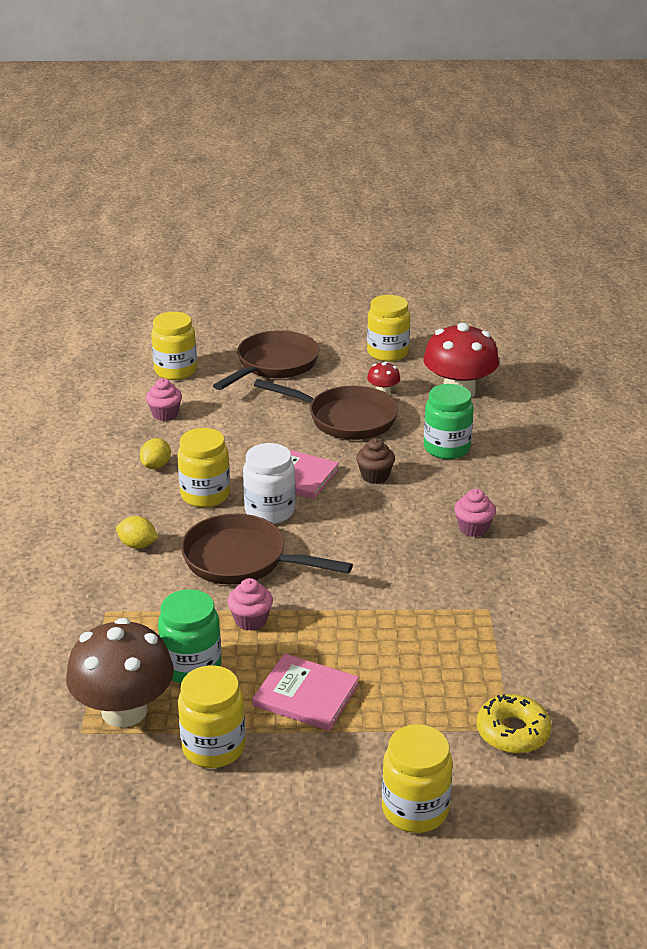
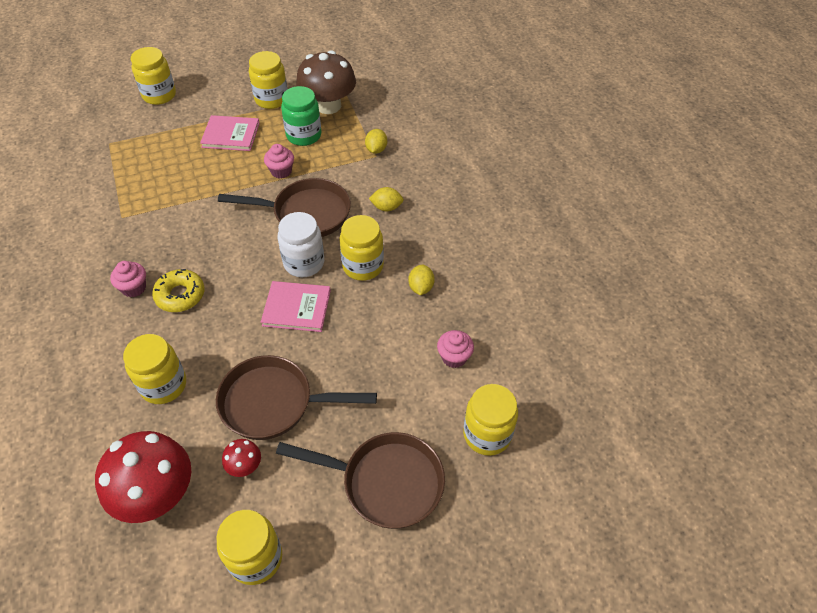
camera: 160 degrees right, 20 degrees up
(99, 619) = (376, 149): none -> yellow lemon
(274, 365) = (385, 482): brown pan -> brown pan turned 90 degrees counterclockwise
(375, 476) = (227, 326): brown cupcake -> none
(446, 448) = (163, 385): green jar -> yellow jar
(512, 732) = (107, 142): yellow donut -> yellow donut (180, 295)

